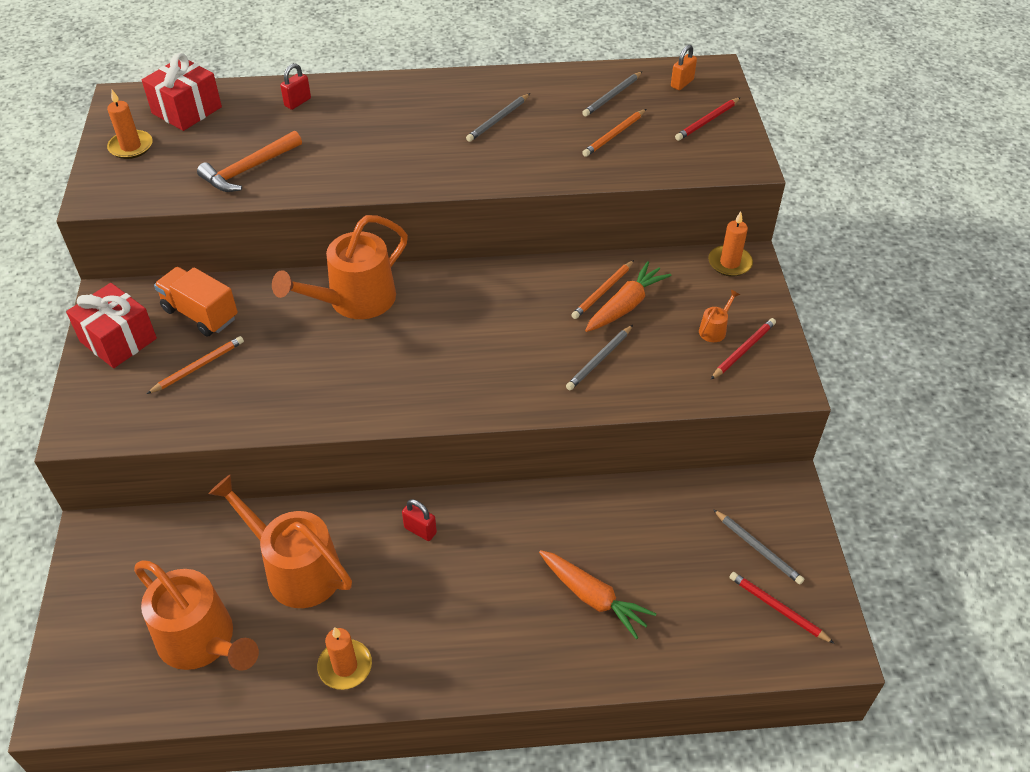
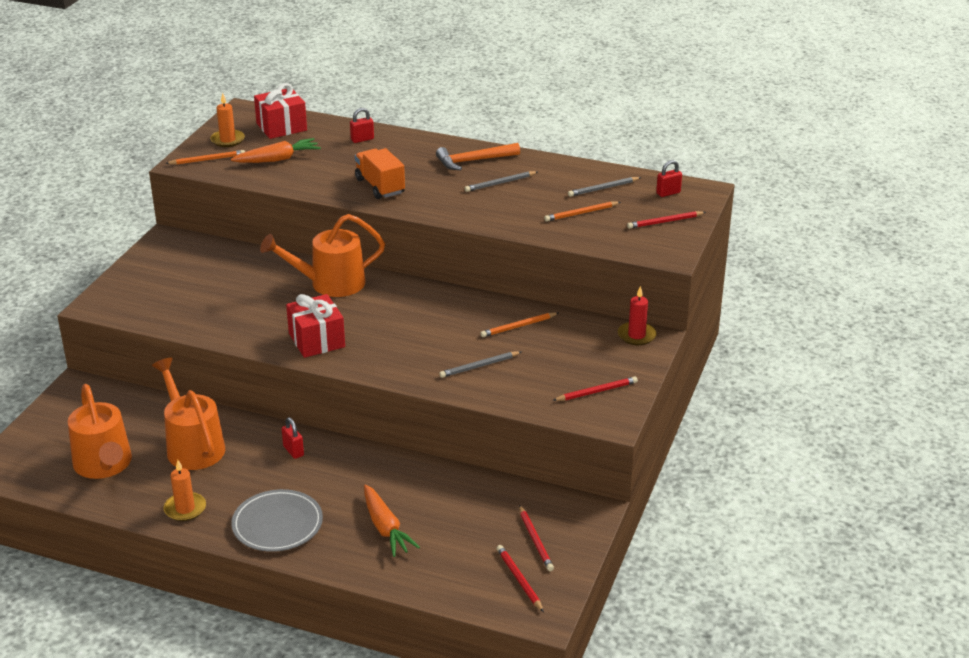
camera: 25 degrees right, 15 degrees down
(118, 340) = (155, 264): red gift -> red gift (316, 340)
(198, 367) = (195, 293): orange pencil -> orange pencil (207, 160)
(200, 314) = (219, 263): orange truck -> orange truck (380, 186)
(249, 169) = (296, 172): orange hammer -> orange hammer (474, 161)
(469, 643) = (277, 524): none -> grey plate
(625, 305) = (528, 340): orange carrot -> orange carrot (278, 159)
(682, 83) = (668, 193): orange padlock -> red padlock
(714, 330) = (585, 373): orange watering can -> none
(729, 263) = (636, 335): orange candle -> red candle
(758, 548) = (535, 540): grey pencil -> red pencil

